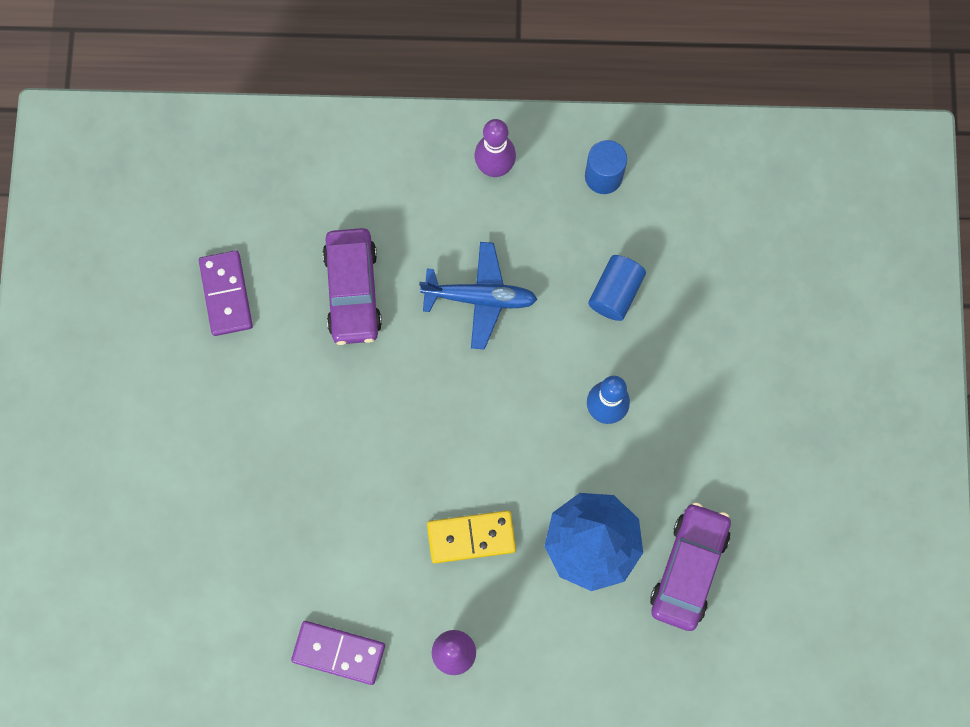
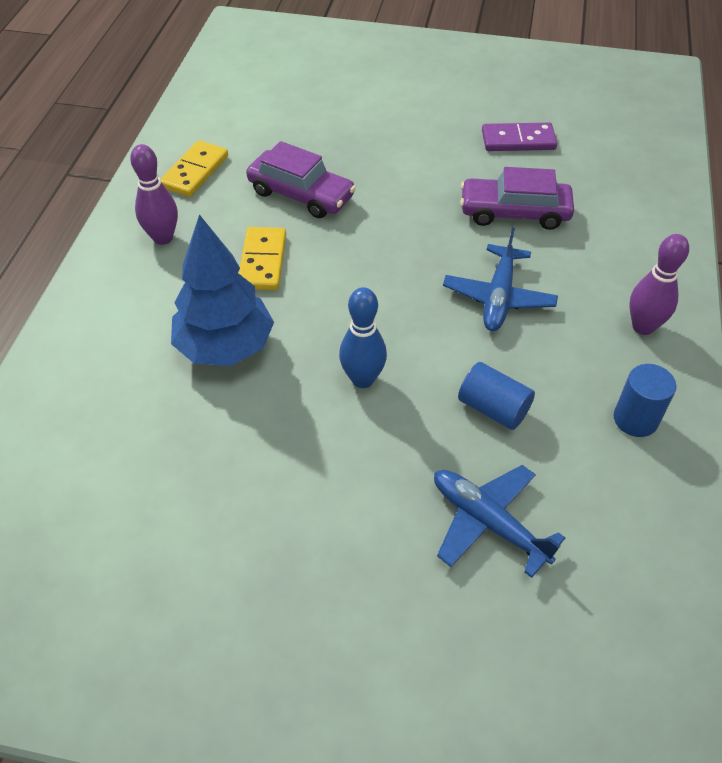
camera: 100 degrees right, 25 degrees down
(338, 652) = (195, 172): purple domino -> yellow domino
(688, 568) = (170, 424): purple car -> purple car (301, 194)
(728, 288) = (488, 522): none -> blue plane

